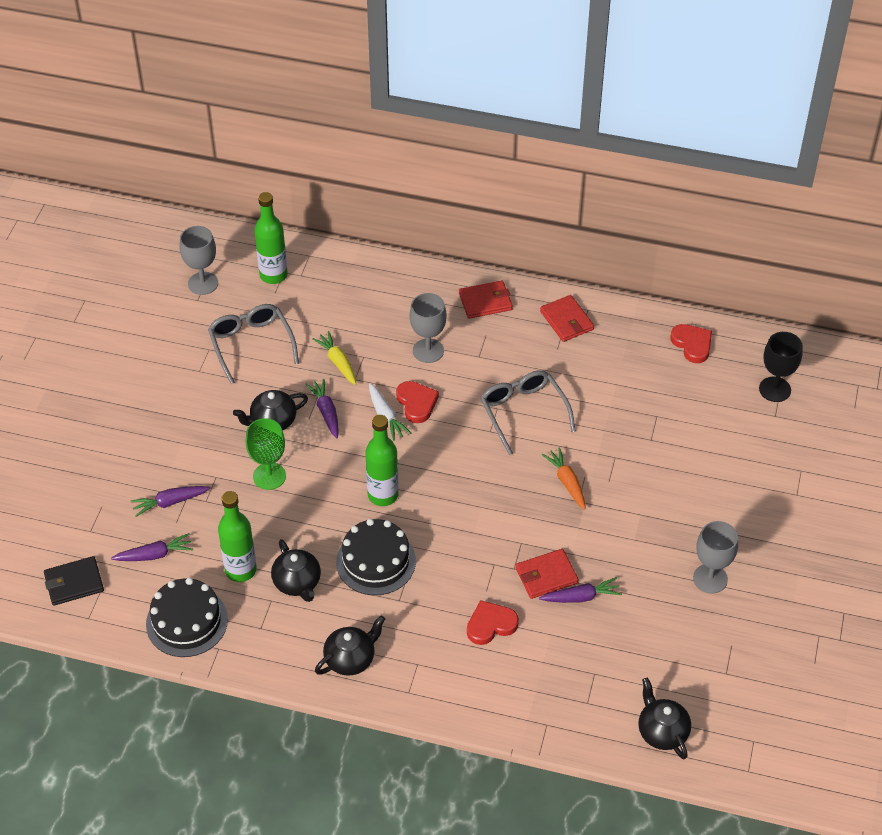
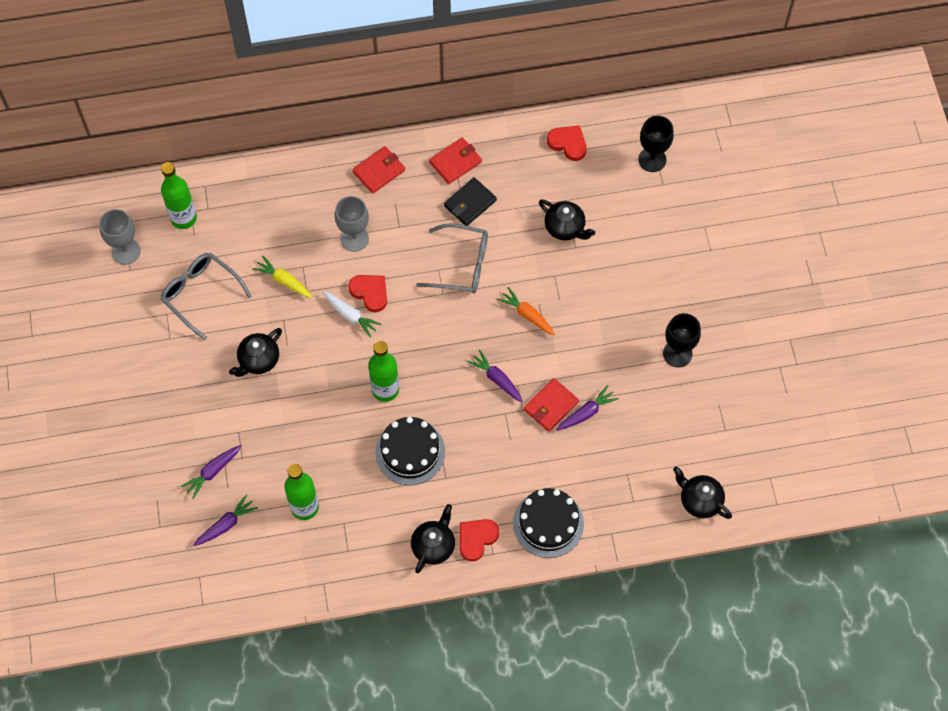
camera: 25 degrees left, 15 degrees up
(74, 583) = (173, 579): black wallet -> black wallet (470, 203)
(187, 621) = (285, 572): black cake -> black cake (548, 523)
(269, 476) = (283, 412): green goblet -> none
(297, 583) = (357, 498): black teapot -> black teapot (565, 227)
(326, 412) = (298, 332): purple carrot -> purple carrot (496, 379)
(490, 625) = (528, 468): red heart -> red heart (476, 539)
(523, 412) = (461, 265): grey glasses -> grey glasses turned 150 degrees clockwise
(566, 320) = (455, 162): red wallet -> red wallet turned 75 degrees counterclockwise
(710, 579) = (677, 353): grey goblet -> black goblet

